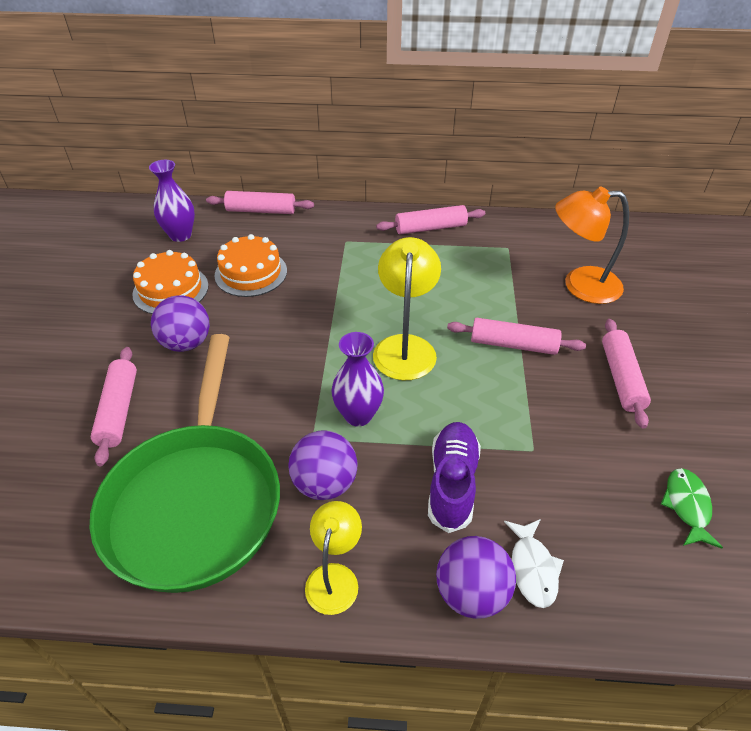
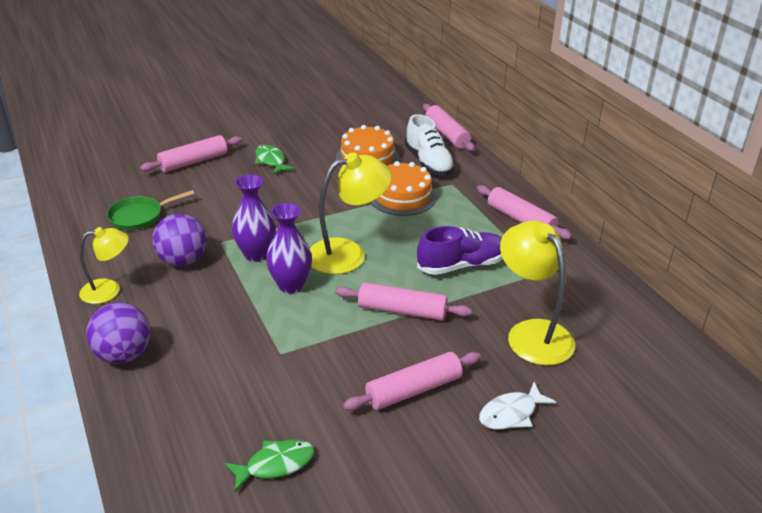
camera: 60 degrees right, 10 degrees down
(170, 290) = (318, 135): orange cake -> orange cake (402, 196)
(180, 235) = (380, 115): purple vase -> purple vase (291, 285)
(186, 343) = (271, 161): purple ball -> green fish
(195, 501) = (139, 216): green pan -> green pan, size x0.42
(298, 240) = (428, 163): none -> white shoe
(452, 483) = (218, 319): purple shoe -> purple shoe (461, 265)
(513, 344) = (402, 310): pink rolling pin -> pink rolling pin turned 60 degrees counterclockwise
(532, 568) = (160, 381): white fish -> white fish (511, 413)
(580, 285) = (532, 333): orange lamp -> yellow lamp

